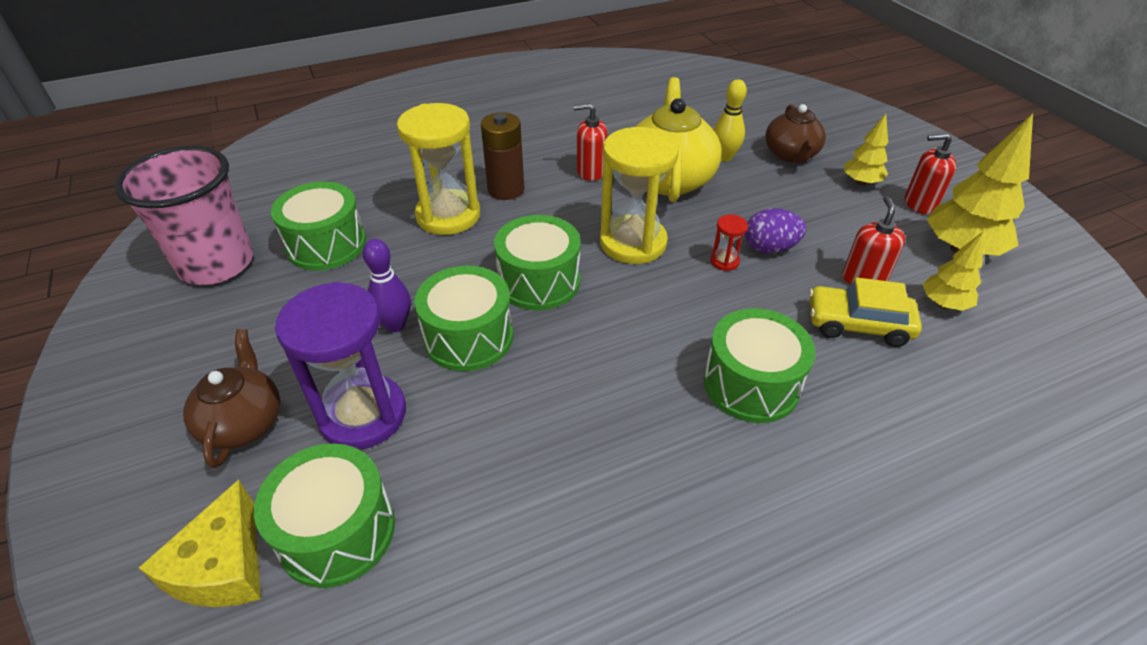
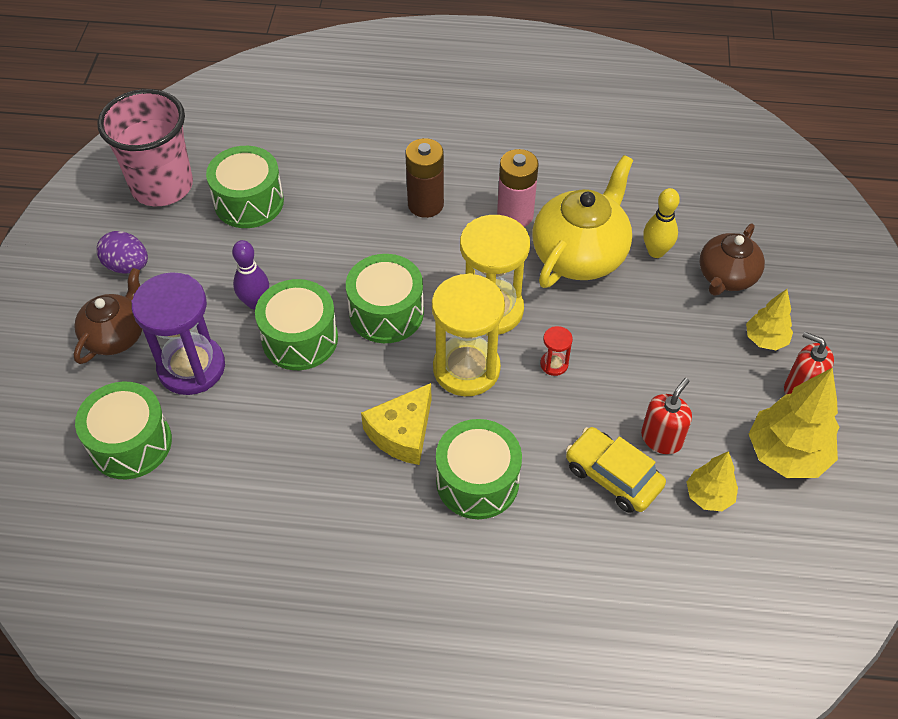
camera: 30 degrees right, 10 degrees up
(223, 566) = (58, 431): yellow cheese -> yellow cheese (402, 433)
(448, 216) = (359, 213): yellow hourglass -> yellow hourglass (466, 369)
(591, 171) = (515, 215): red soap dispenser -> pink battery
(769, 248) = (606, 370): purple egg -> purple egg (127, 266)

